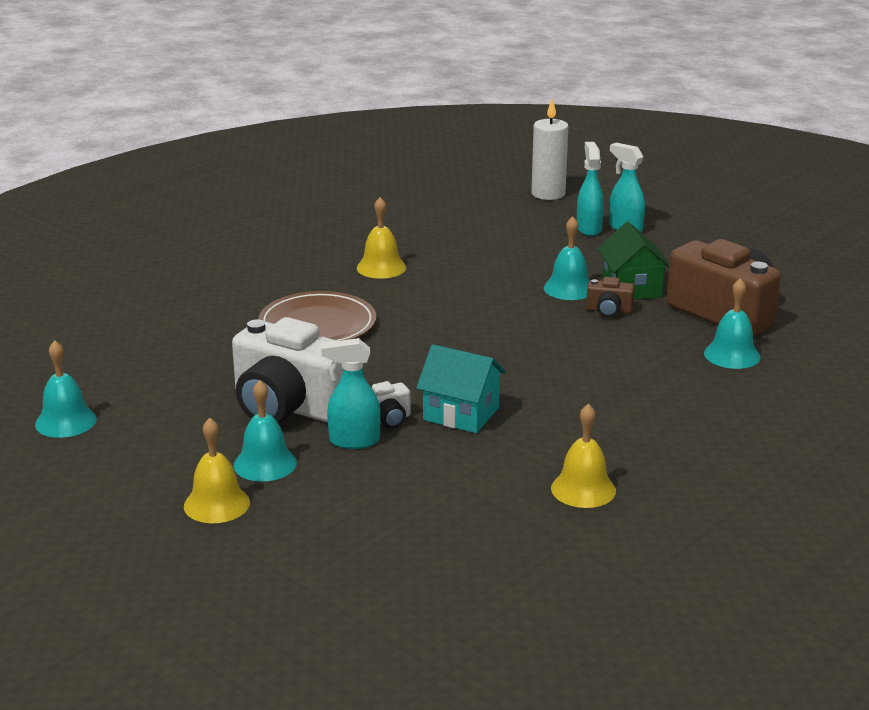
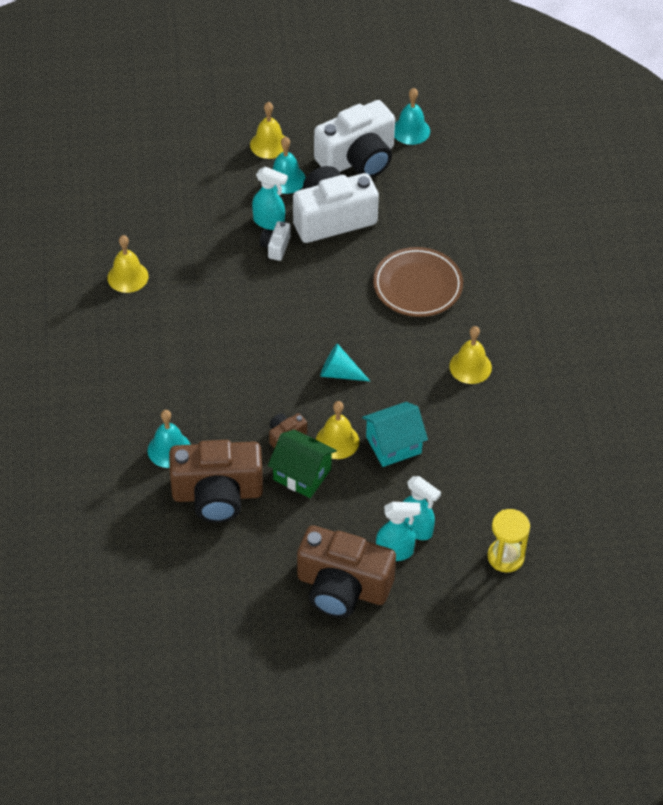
camera: 130 degrees right, 25 degrees up
(163, 433) = (358, 159): none -> white camera
(353, 441) = (269, 222): turquoise spray bottle -> turquoise spray bottle turned 75 degrees clockwise
(461, 414) = (247, 280): turquoise house -> turquoise house (393, 445)
(494, 317) = (339, 373): none -> turquoise cone
(548, 194) = (505, 557): white candle -> yellow hourglass
(569, 288) = (337, 441): turquoise bell -> yellow bell
(695, 234) = (342, 587): none -> brown camera

